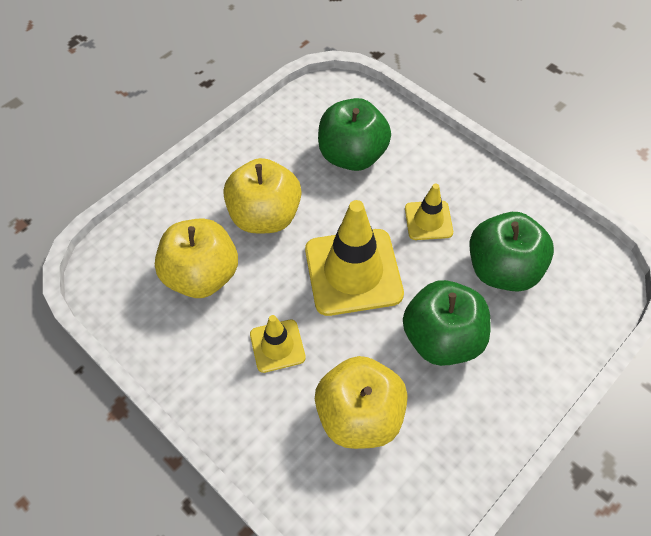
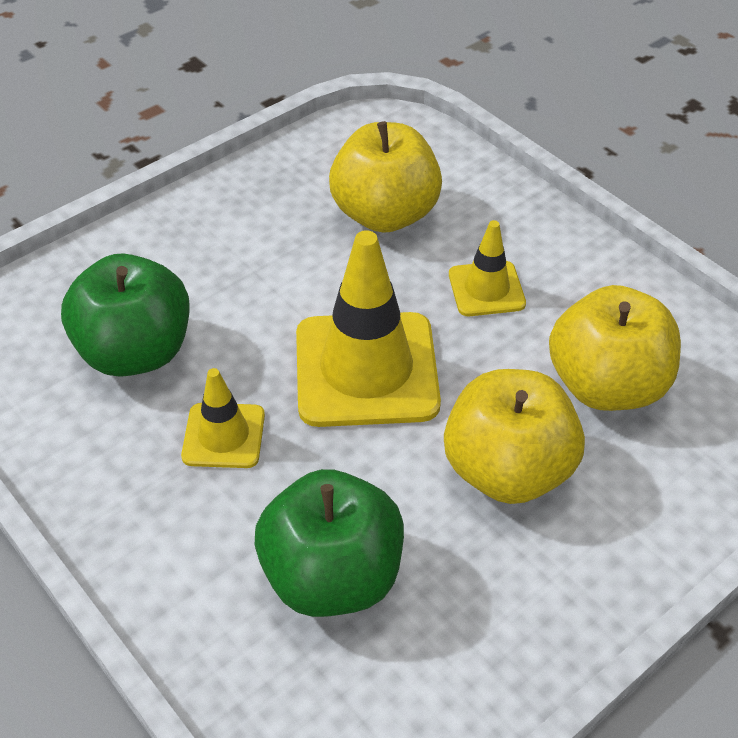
camera: 175 degrees left, 10 degrees down
(442, 339) = (258, 278): green apple -> none

